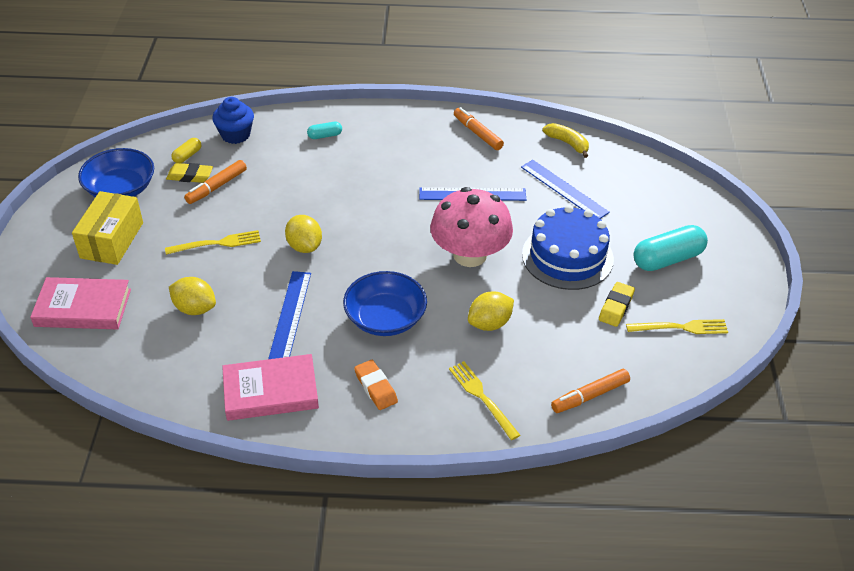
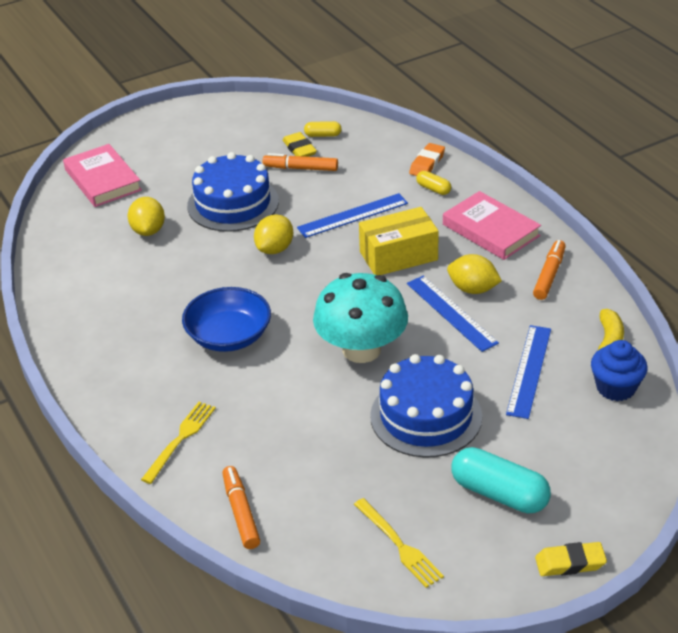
camera: 60 degrees right, 5 degrees down
(112, 240) = (186, 153): yellow box -> yellow box (398, 256)
(120, 189) = (248, 126): blue bowl -> none
(217, 243) = (233, 203): yellow fork -> blue cake
(235, 135) = (377, 144): blue cupcake -> blue cupcake (616, 387)
(270, 391) = (91, 314): pink book -> pink book (491, 230)
(290, 315) = (185, 282): blue ruler -> blue ruler (353, 215)
(325, 136) = (433, 189): turquoise capsule -> yellow capsule
(376, 387) = (141, 369): orange eraser -> orange eraser (427, 164)
(470, 255) = (361, 349): pink mushroom -> turquoise mushroom
(489, 323) = (279, 403): yellow lemon -> yellow lemon (473, 289)
(590, 396) = (241, 512): orange marker -> orange marker turned 45 degrees clockwise
(616, 307) = (384, 482): yellow eraser -> yellow eraser (570, 563)

